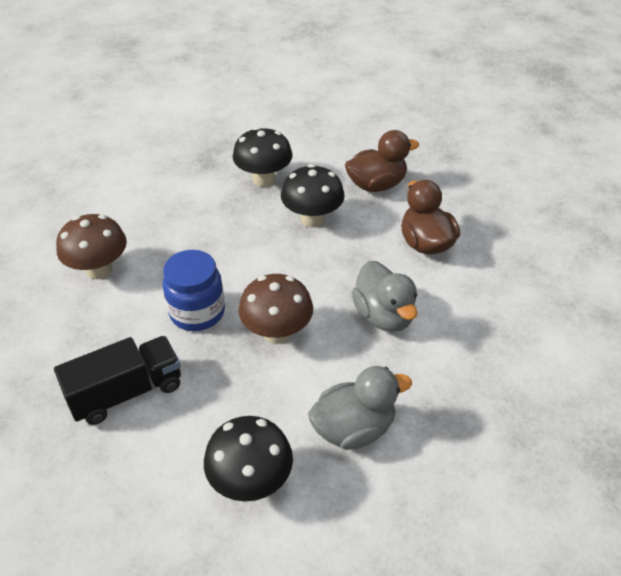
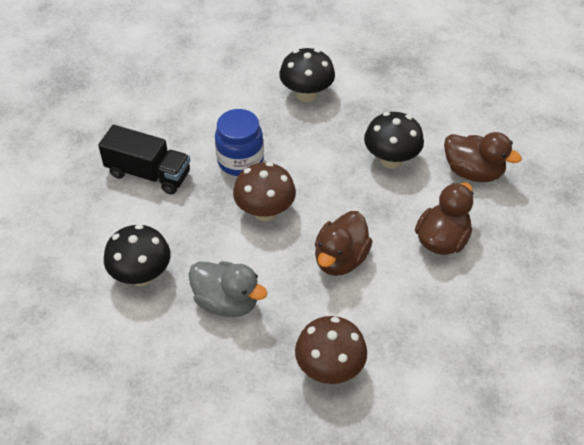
camera: 50 degrees right, 5 degrees up
(99, 270) = (225, 90): brown mushroom -> brown mushroom (329, 369)
(264, 179) = (400, 107): black mushroom -> black mushroom (306, 94)
(384, 316) = (340, 259): grey duck -> brown duck

